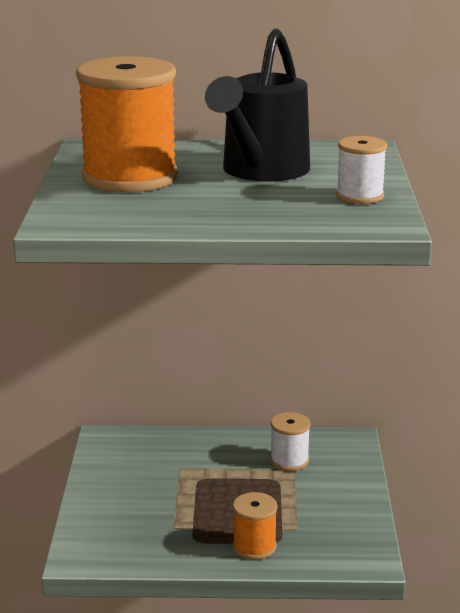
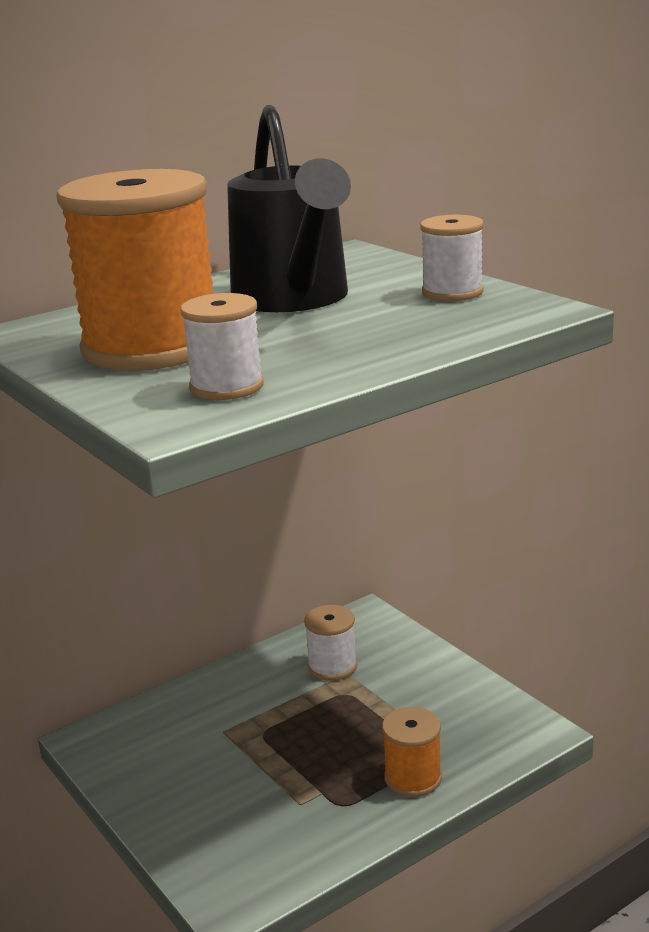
camera: 35 degrees left, 0 degrees up
(117, 212) = (226, 387): none -> white spool

